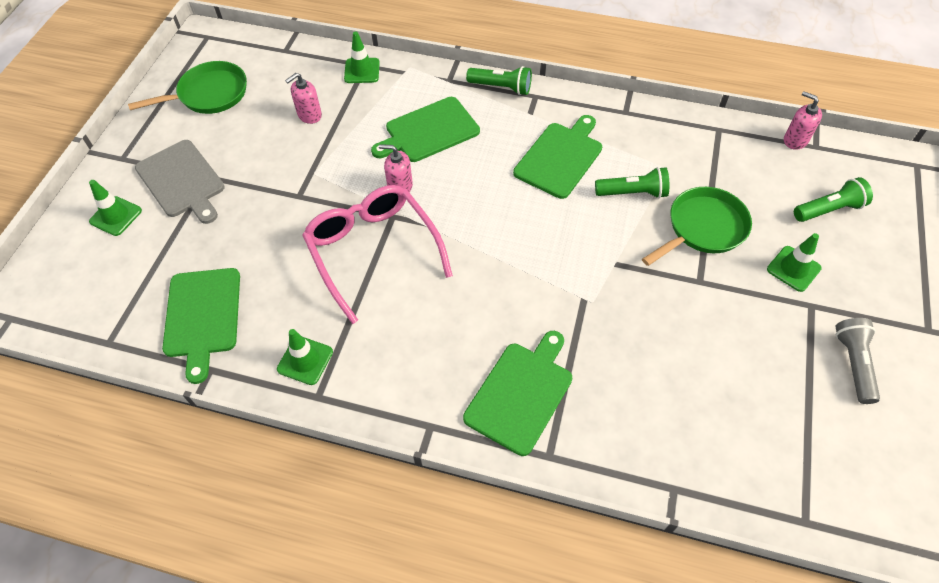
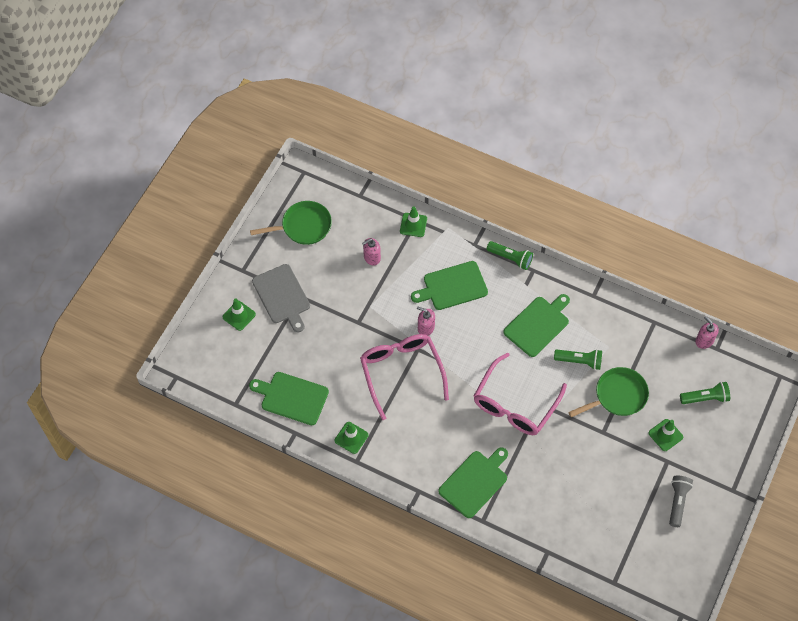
camera: 10 degrees right, 5 degrees up
(202, 316) = (292, 397): green cutting board -> green cutting board turned 105 degrees clockwise
(555, 266) = (515, 404): none -> pink glasses

